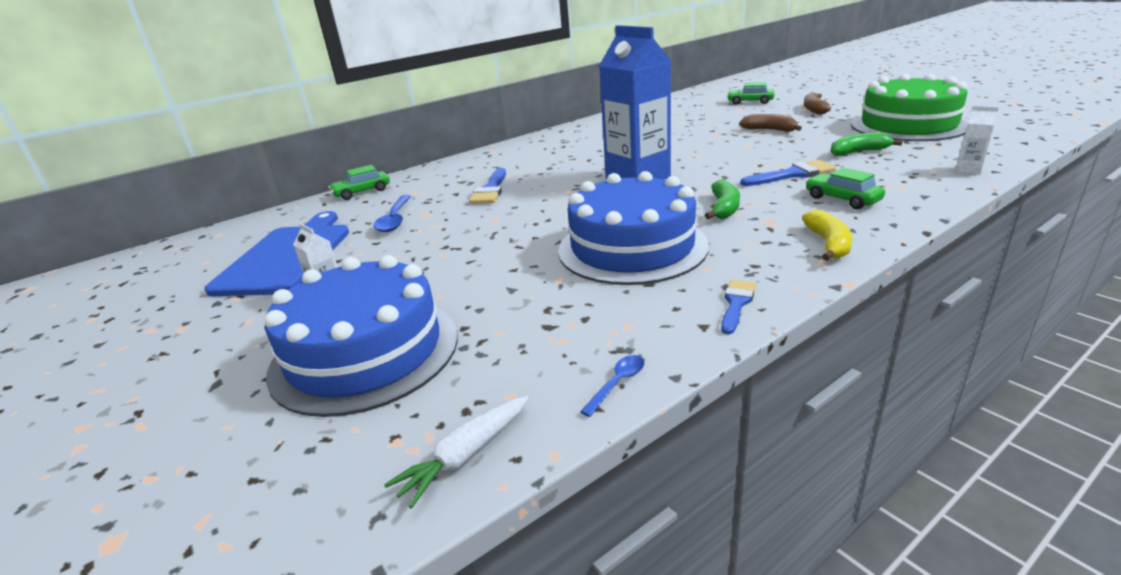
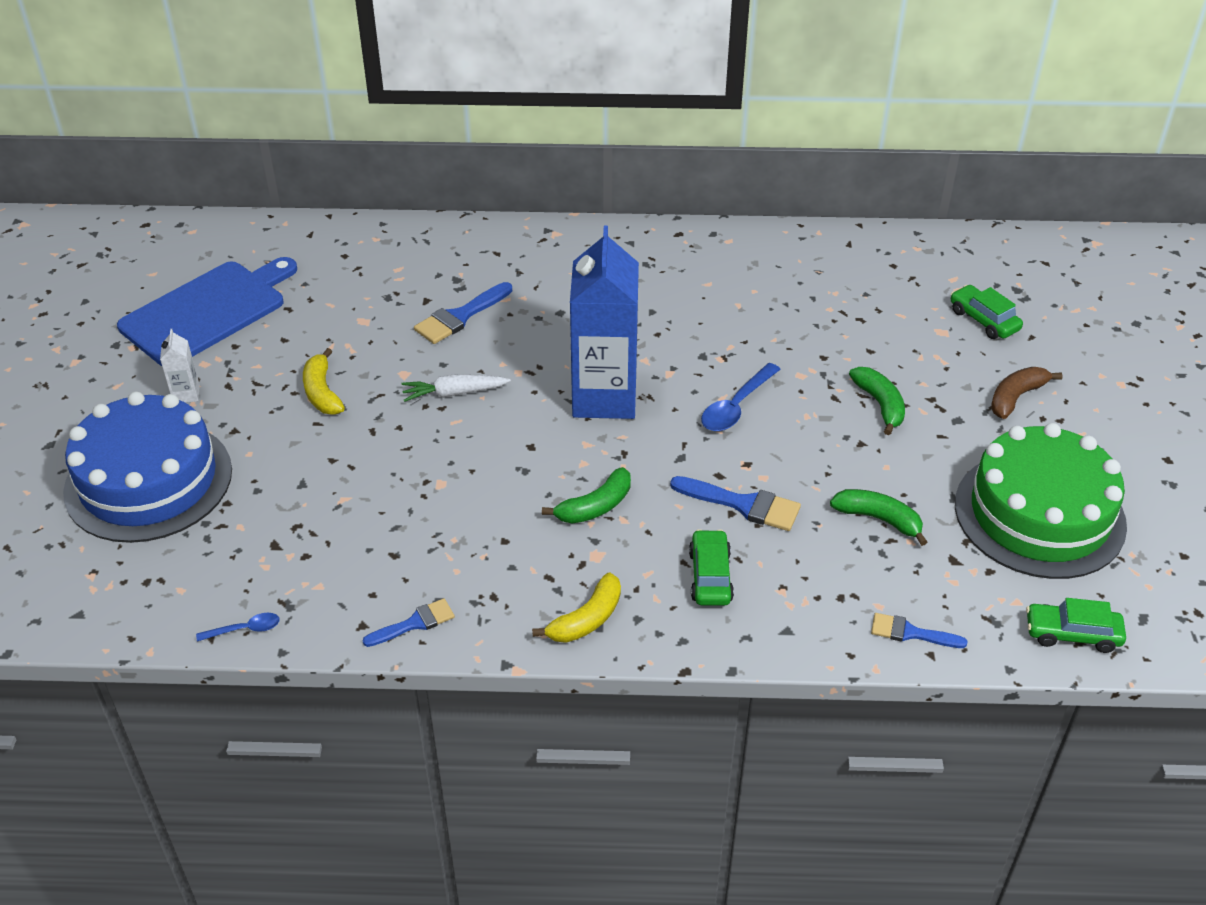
camera: 35 degrees right, 15 degrees up
(362, 192) = (358, 234): green car -> green car (1072, 634)
(395, 219) = (333, 311): blue spoon -> blue spoon (736, 406)
(448, 249) = (322, 392): none -> yellow banana
(465, 456) = (110, 615): white carrot -> white carrot (454, 393)
(632, 247) = (446, 501): blue cake -> none
(769, 130) = (880, 404): brown banana -> green banana
(968, 170) = (910, 633): white carton -> blue brush

